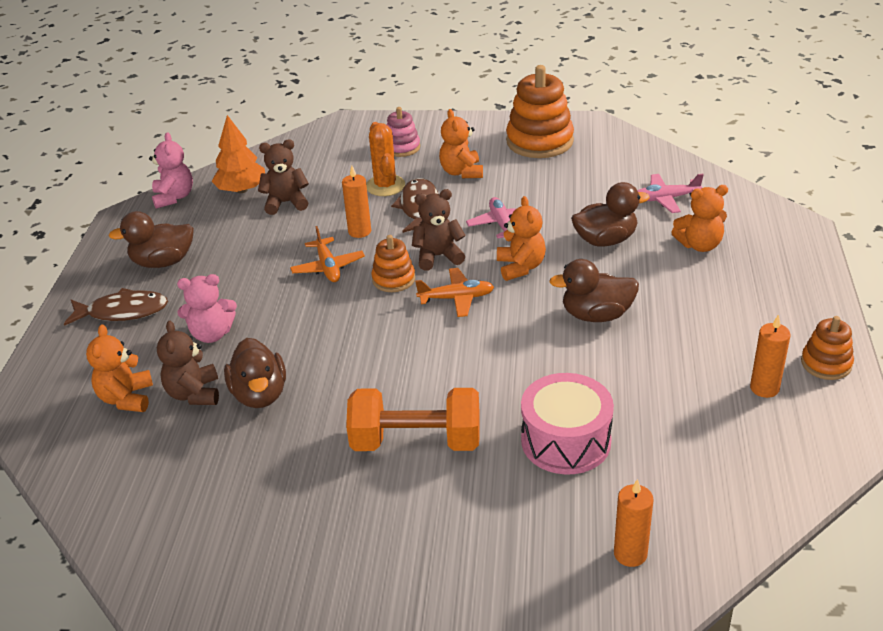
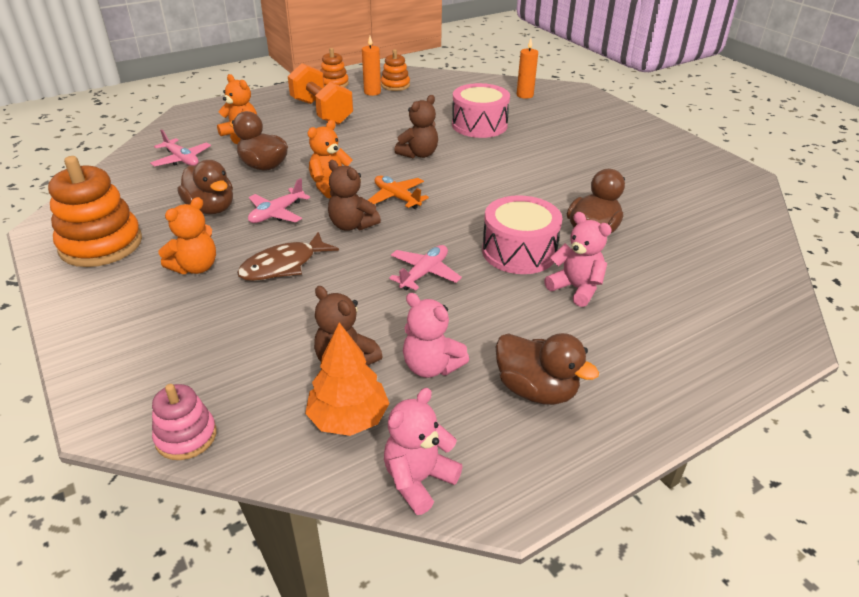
camera: 130 degrees left, 0 degrees up
(123, 312) = (627, 364): brown fish -> none
(126, 398) = (688, 288): orange teddy bear -> none
(194, 394) = (635, 259): brown teddy bear -> brown teddy bear (418, 154)
(237, 231) = (431, 366): none -> pink teddy bear
(291, 330) = (519, 251): none -> pink drum
(328, 267) = (424, 273): orange plane -> pink plane
(359, 231) = (353, 282): orange candle -> none
(385, 186) = (256, 304): orange cactus -> none
(393, 279) = (404, 233): orange stacking toy -> orange stacking toy (395, 85)
(402, 147) = (159, 331): pink stacking toy -> pink stacking toy (186, 436)
(416, 441) = (542, 162): orange dumbbell -> orange dumbbell (321, 112)
(596, 315) = (359, 146): brown duck -> brown duck (211, 208)

